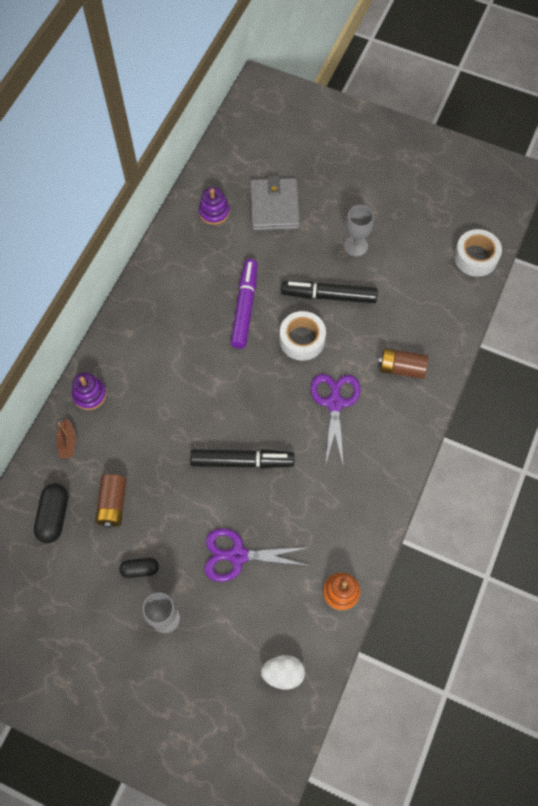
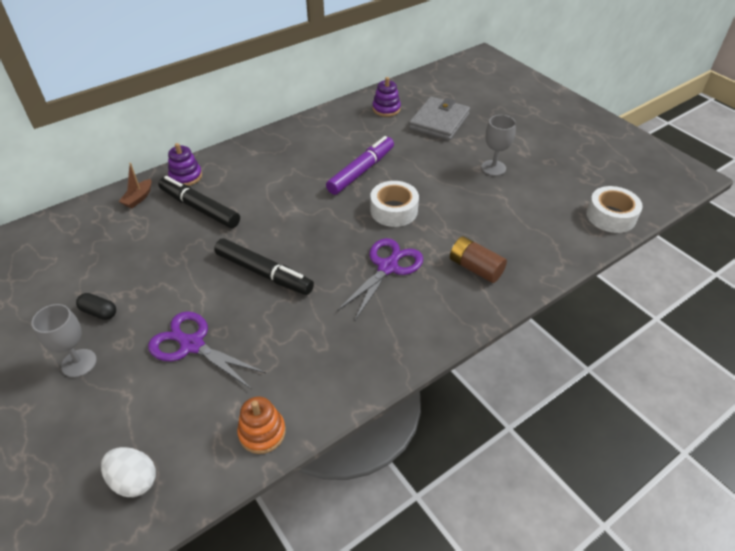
camera: 30 degrees right, 20 degrees down
(54, 516) = (76, 241): black capsule -> none
(113, 504) = (128, 254): brown battery -> none
(329, 296) = (443, 191): black marker -> black marker (200, 208)

